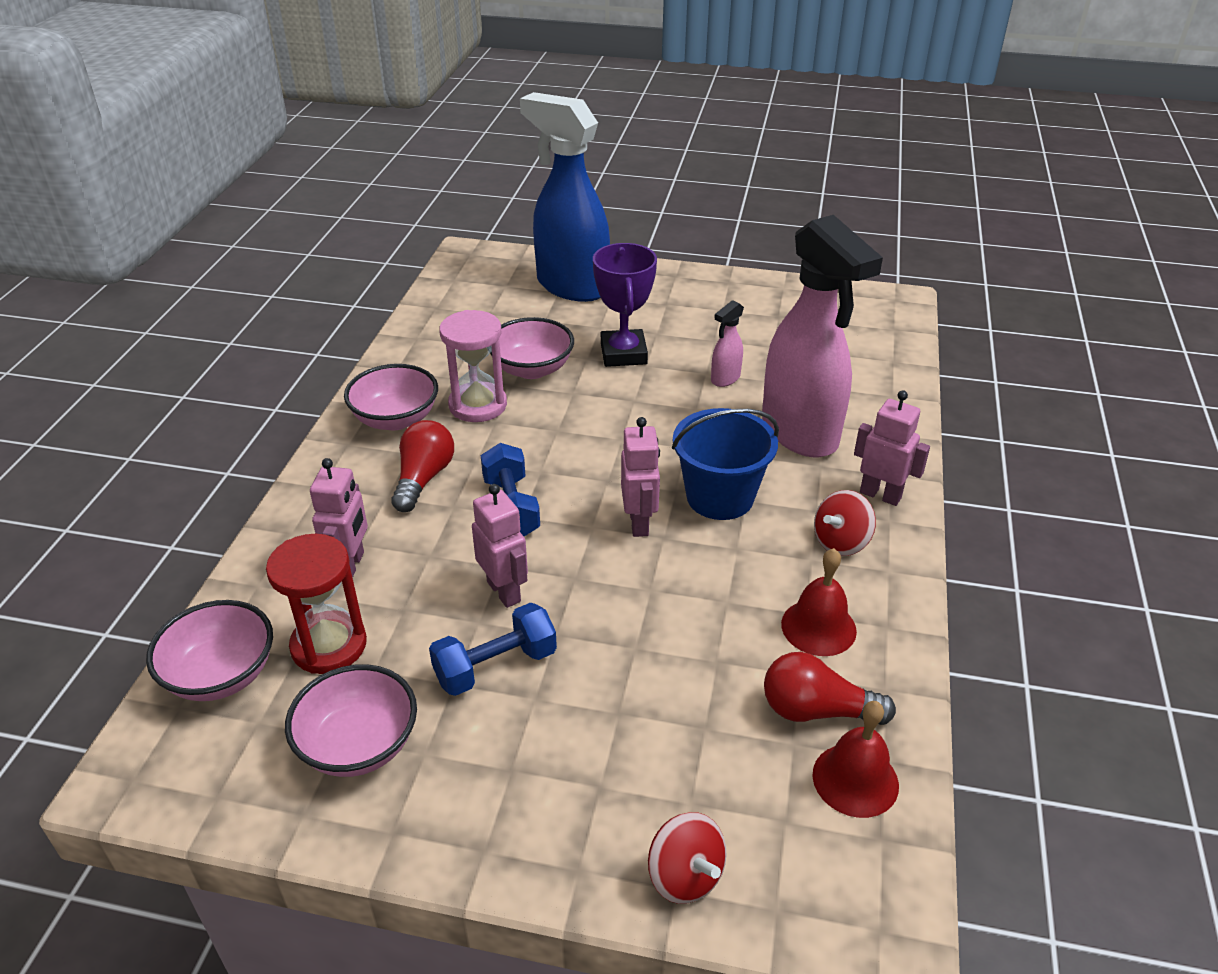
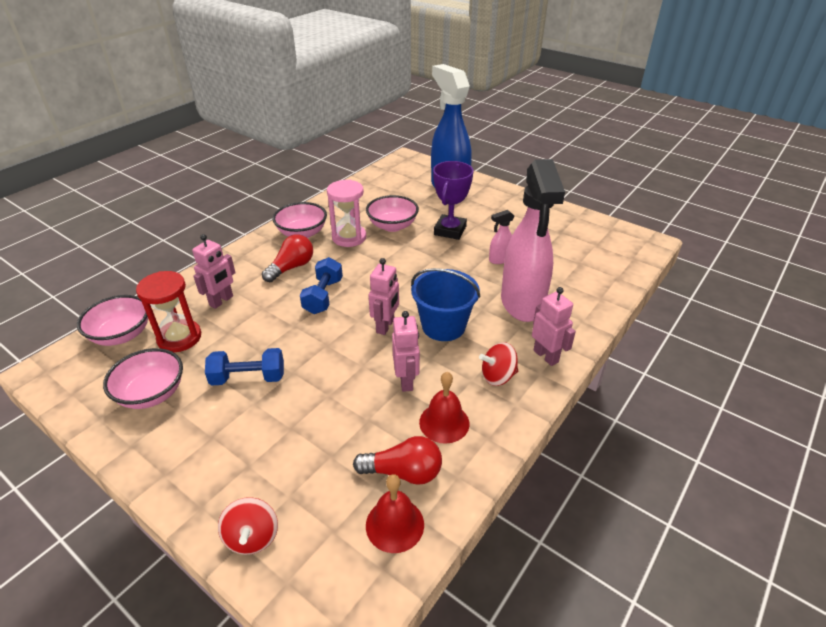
camera: 25 degrees right, 0 degrees up
(504, 591) = (284, 339): pink robot -> pink robot (406, 381)
(816, 710) = (403, 472): red light bulb -> red light bulb turned 150 degrees clockwise

